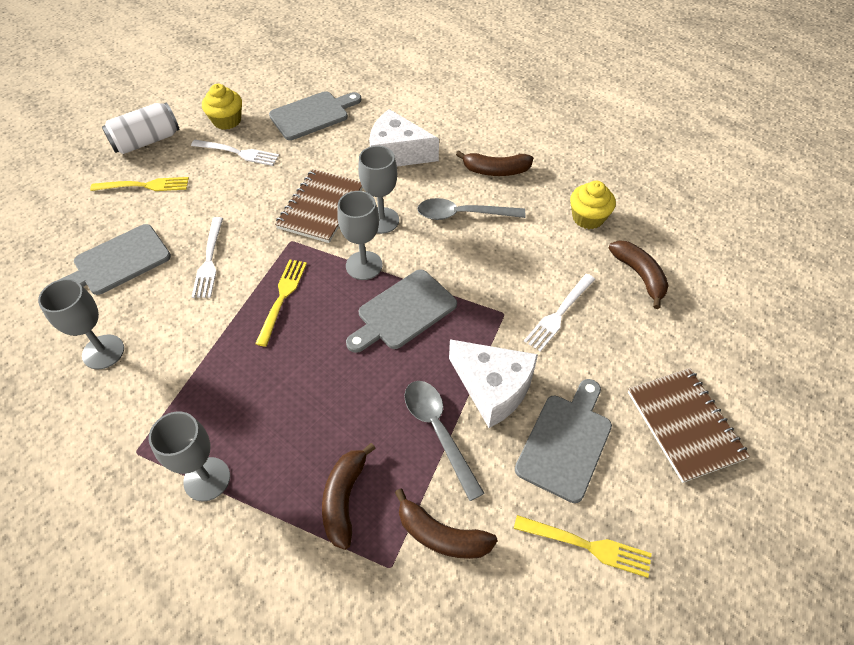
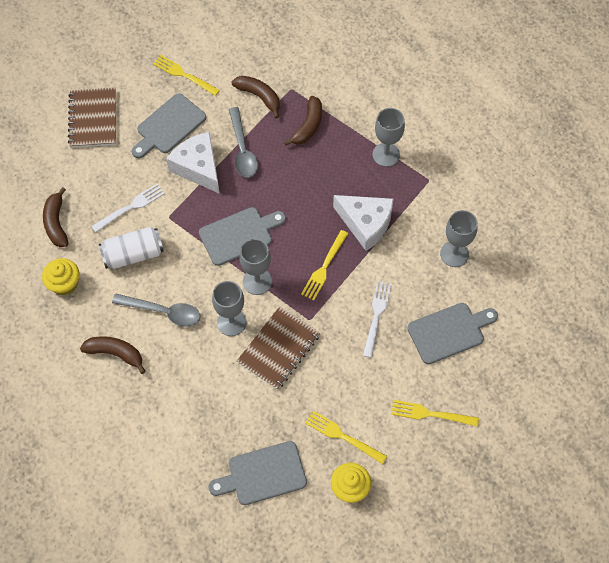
camera: 165 degrees left, 10 degrees up
(147, 141) = (430, 476): white can -> white can (133, 254)
(238, 153) = (343, 436): white fork -> yellow fork
(397, 153) = (195, 398): white cheese -> white cheese (365, 223)

